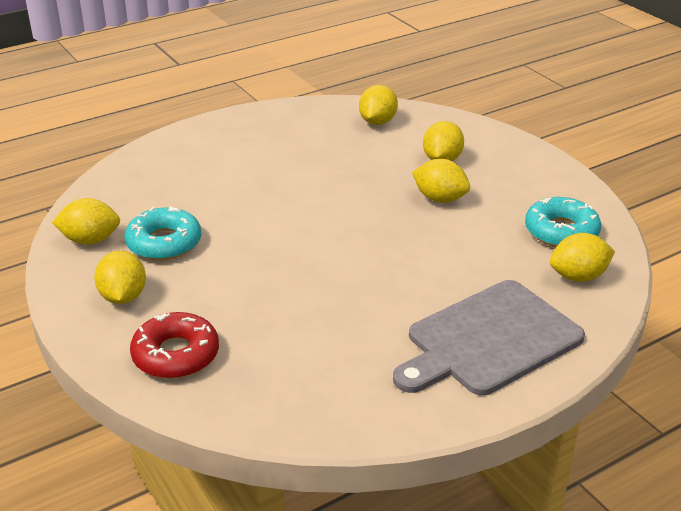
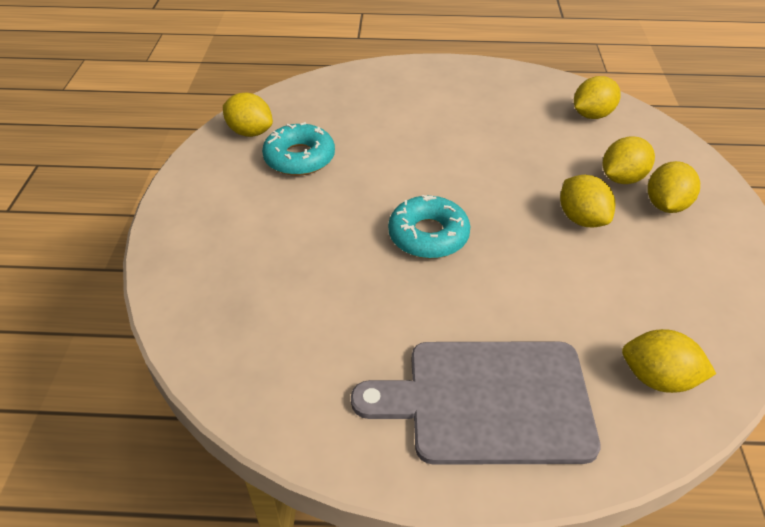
camera: 35 degrees right, 10 degrees up
(123, 297) = (224, 192): yellow lemon -> yellow lemon (666, 205)
(176, 355) = (208, 265): red donut -> none
(561, 231) = (685, 314): turquoise donut -> turquoise donut (428, 235)

